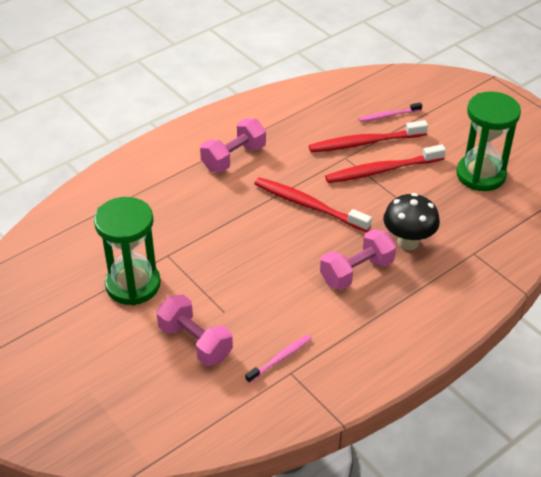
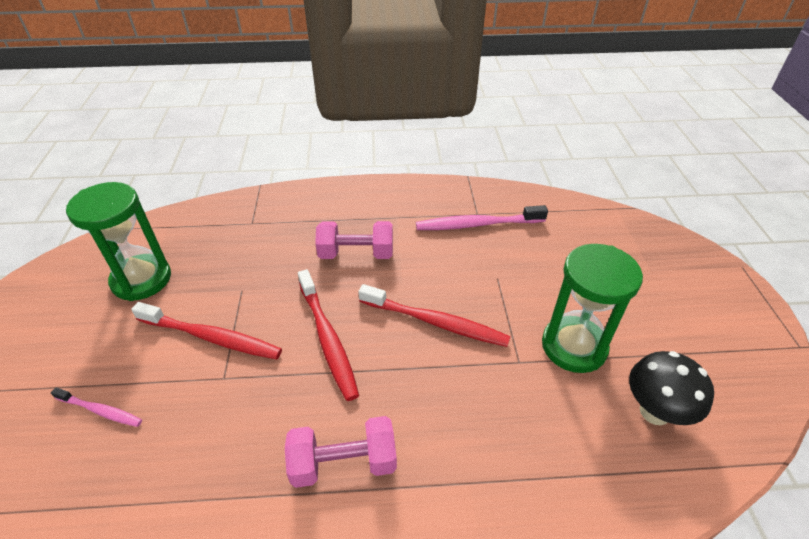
camera: 145 degrees left, 0 degrees up
(195, 342) = (539, 266): pink dumbbell -> none
(280, 358) = (477, 224): pink toothbrush -> pink toothbrush, size x1.78
(365, 142) = (178, 385): red toothbrush -> red toothbrush (435, 322)
(408, 242) = (287, 255): black mushroom -> black mushroom (654, 412)

